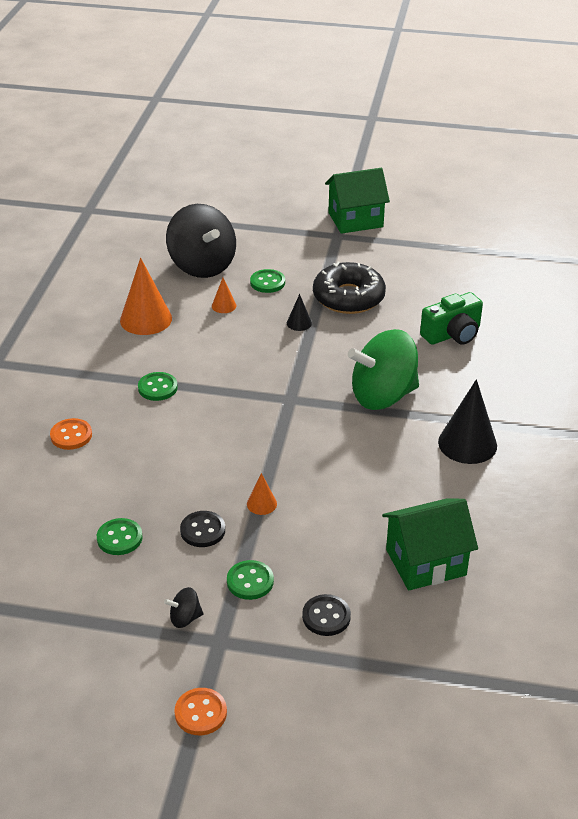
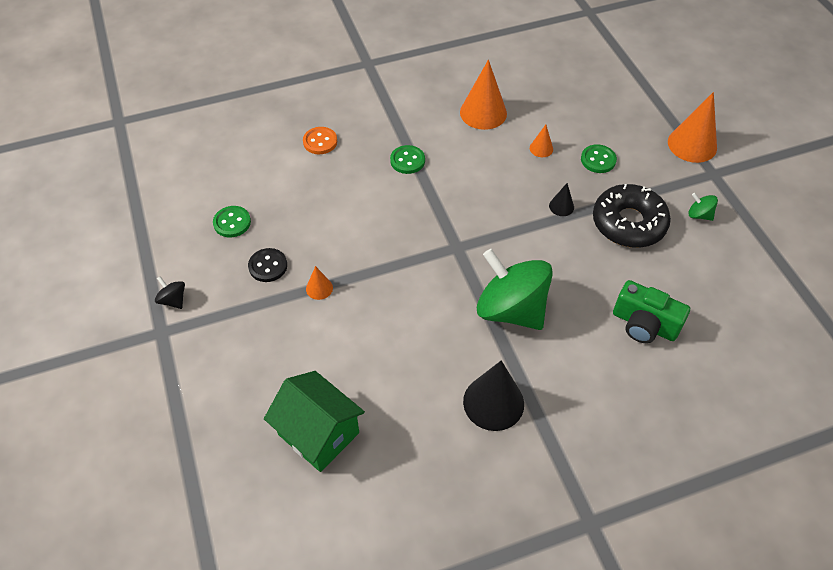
camera: 60 degrees right, 15 degrees up
(200, 713) = (88, 354): orange button -> none
(202, 265) = (581, 109): black spinning top -> none
(250, 581) = (231, 321): green button -> none
(298, 231) = (692, 144): none -> orange cone
(326, 616) = (219, 389): black button -> none
(355, 220) = (751, 175): green house -> none
(371, 261) = (699, 215): none -> green spinning top

